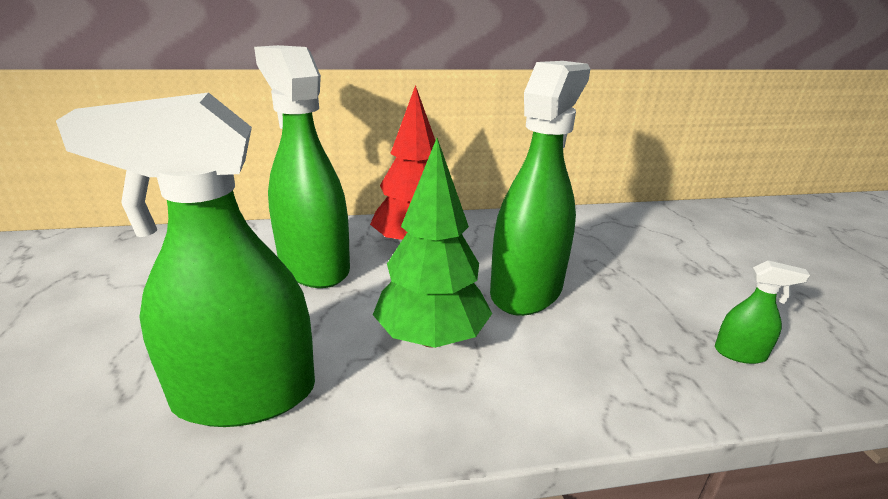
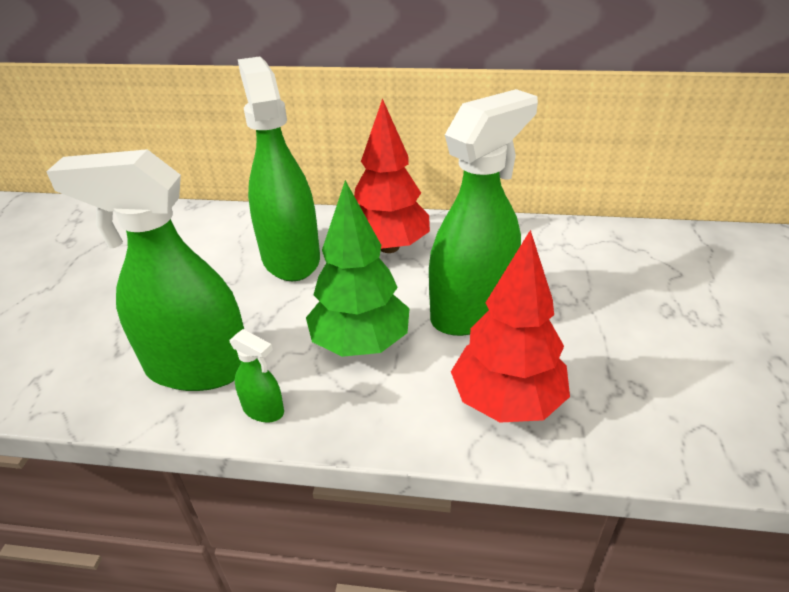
camera: 20 degrees right, 10 degrees up
(611, 369) = (507, 402): none -> red tree
(740, 353) = (650, 411): green spray bottle -> green spray bottle (263, 410)

